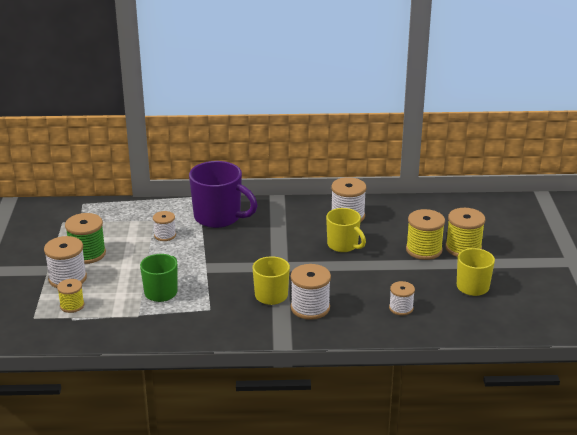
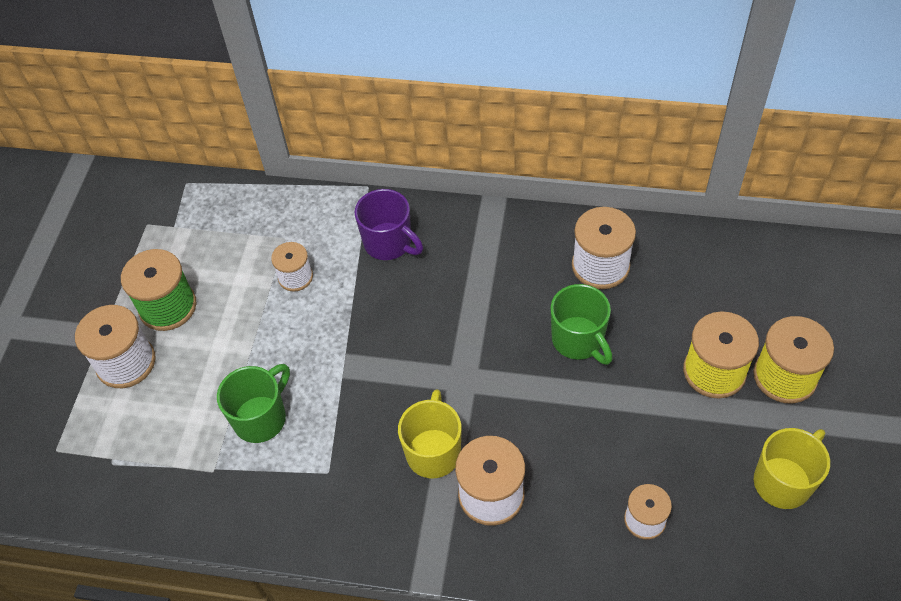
camera: 15 degrees right, 25 degrees up
(72, 305) = (118, 430): yellow spool -> none
(219, 217) = (389, 243): purple mug -> purple mug, size x0.63
(343, 245) = (578, 340): yellow mug -> green mug

